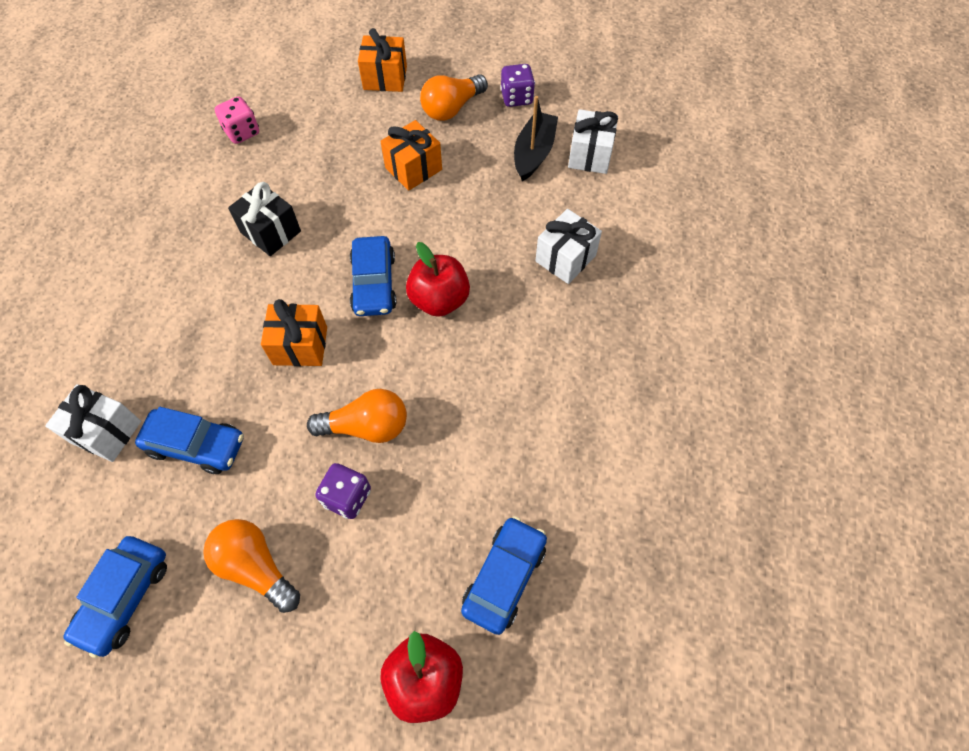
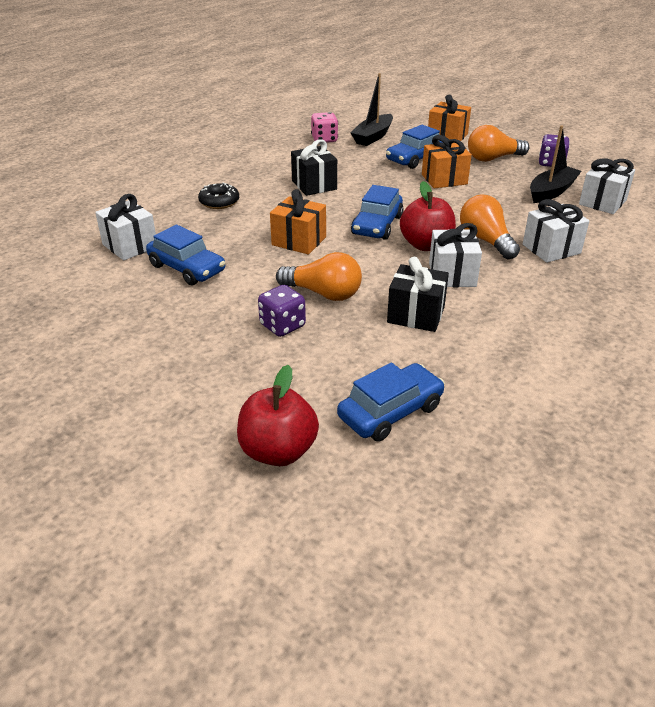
camera: 25 degrees right, 25 degrees down
(124, 597) = (78, 327): blue car -> blue car (415, 158)
(172, 306) = (219, 202): none -> black donut
(256, 567) = (184, 341): orange light bulb -> orange light bulb (486, 240)
(299, 107) = (373, 137): none -> black boat
(473, 422) = (416, 315): none -> black gift
(484, 341) = (452, 275): none -> white gift

